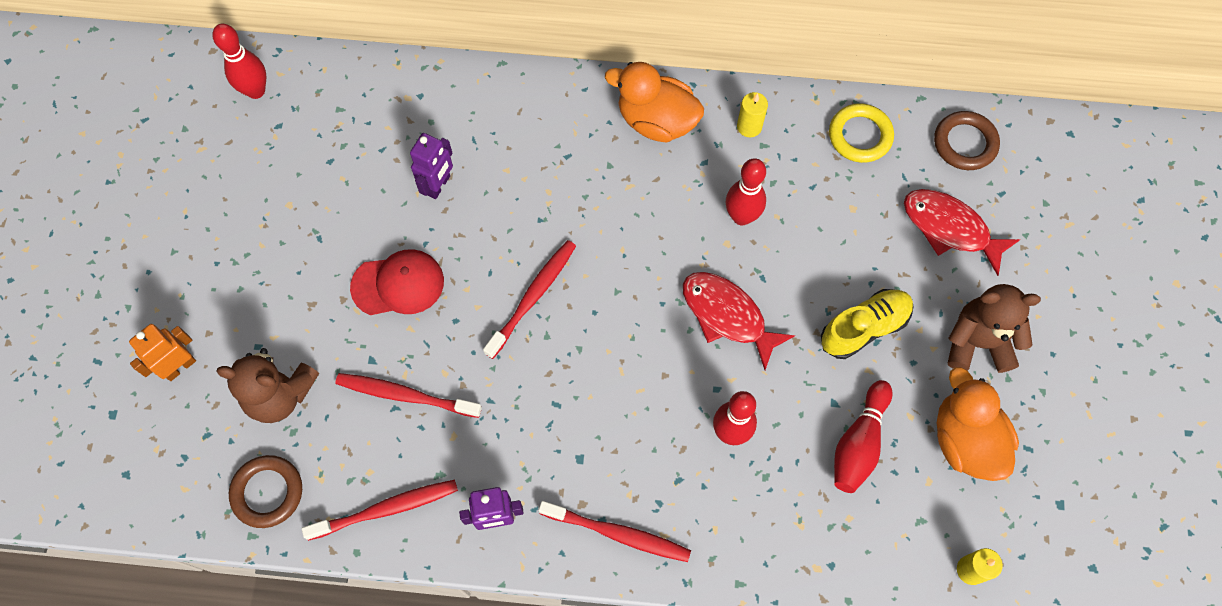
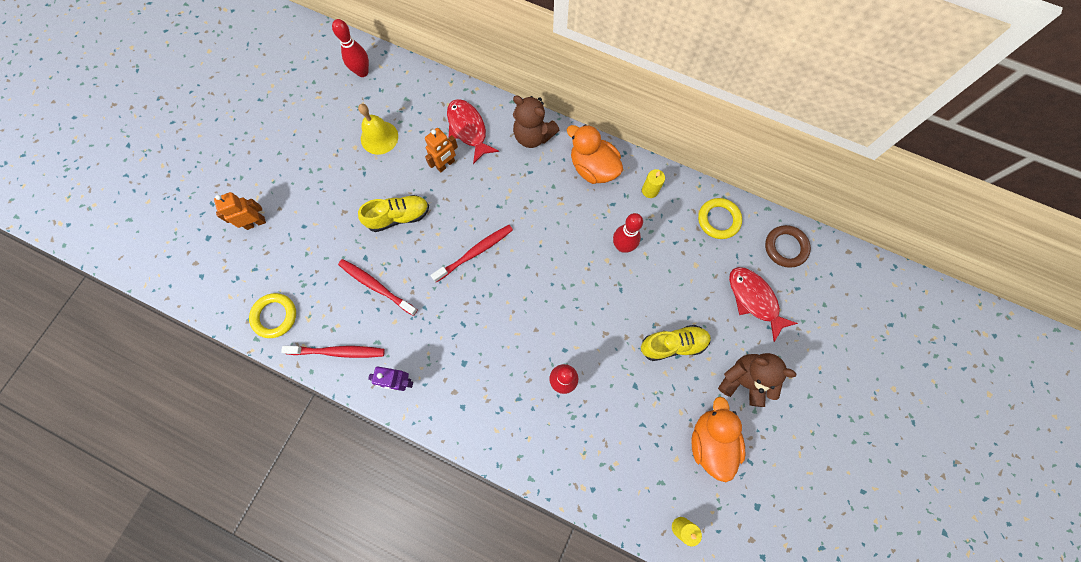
camera: 20 degrees right, 5 degrees up
(267, 492) = (275, 316): brown ring -> yellow ring
(280, 394) = (305, 260): brown teddy bear -> brown teddy bear (533, 136)
(321, 178) = (379, 137): none -> yellow bell
(398, 284) = (398, 217): red cap -> yellow shoe
(438, 185) = (446, 164): purple robot -> orange robot
(618, 534) = (469, 419): red toothbrush -> none
(727, 316) = (589, 306): red fish -> red fish (468, 129)
(859, 443) = (640, 417): red bowling pin -> none

